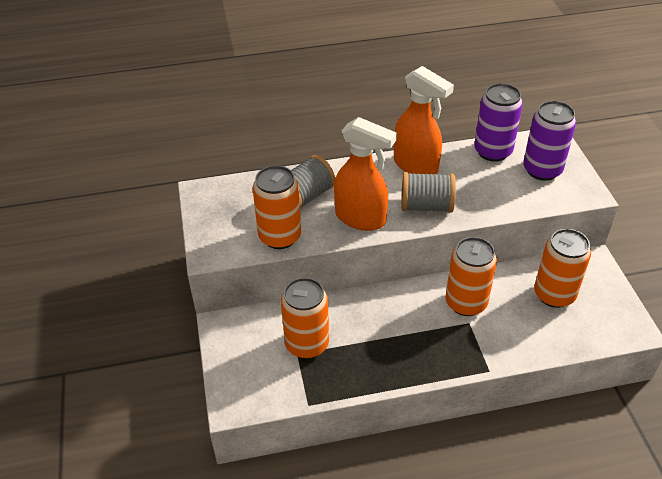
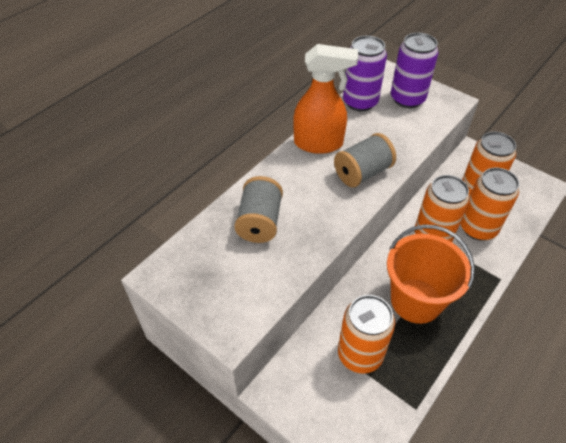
camera: 40 degrees left, 5 degrees up
(280, 236) = (277, 273): orange can -> orange can (478, 228)
(361, 218) = (326, 214): orange spray bottle -> none
(393, 338) = (416, 301): none -> orange bucket

